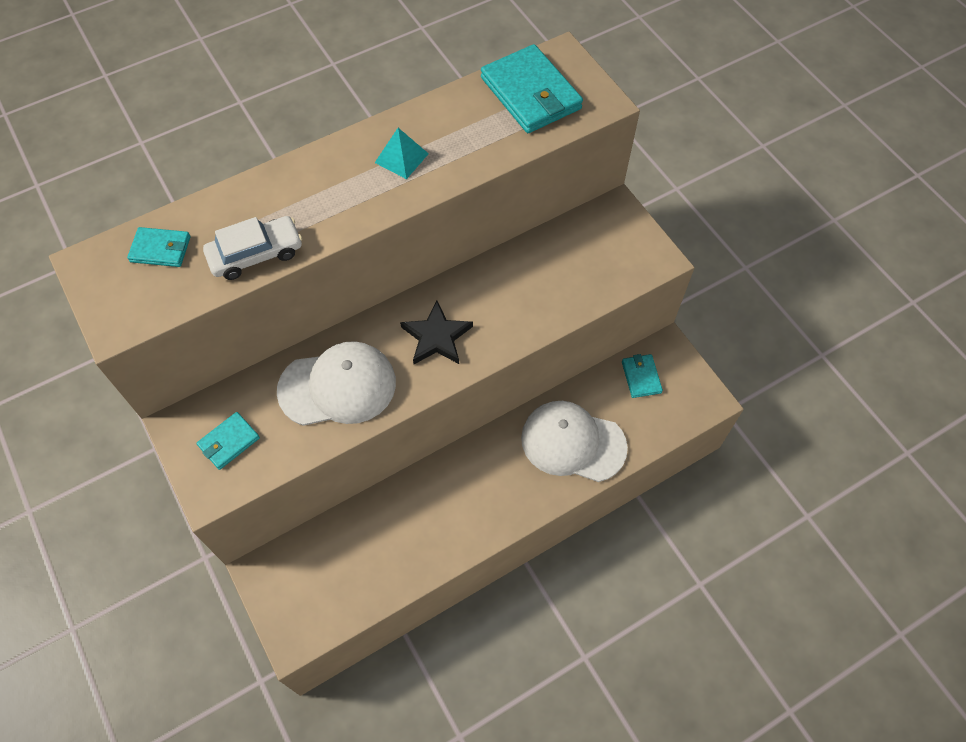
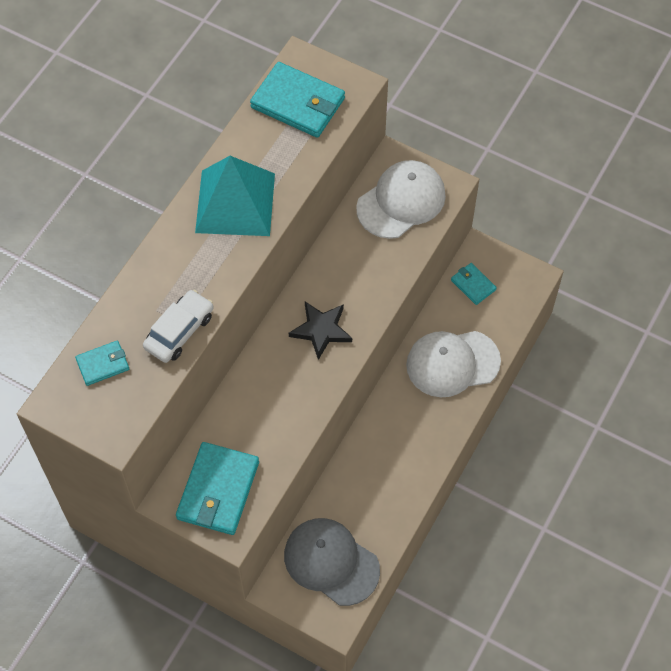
camera: 30 degrees left, 0 degrees up
(229, 442) = (218, 490): turquoise wallet -> turquoise wallet, size x1.89
(328, 575) = (331, 562): none -> grey cap
(338, 386) = (272, 406): white cap -> white cap (401, 201)
(401, 158) = (235, 203): turquoise pyramid -> turquoise pyramid, size x2.19

